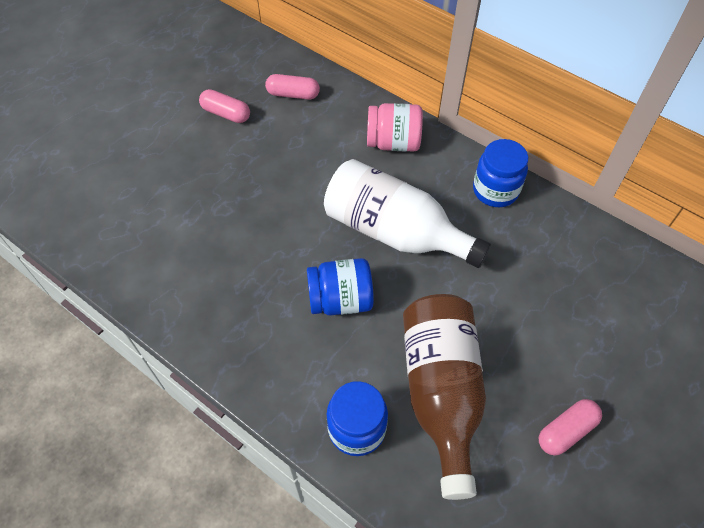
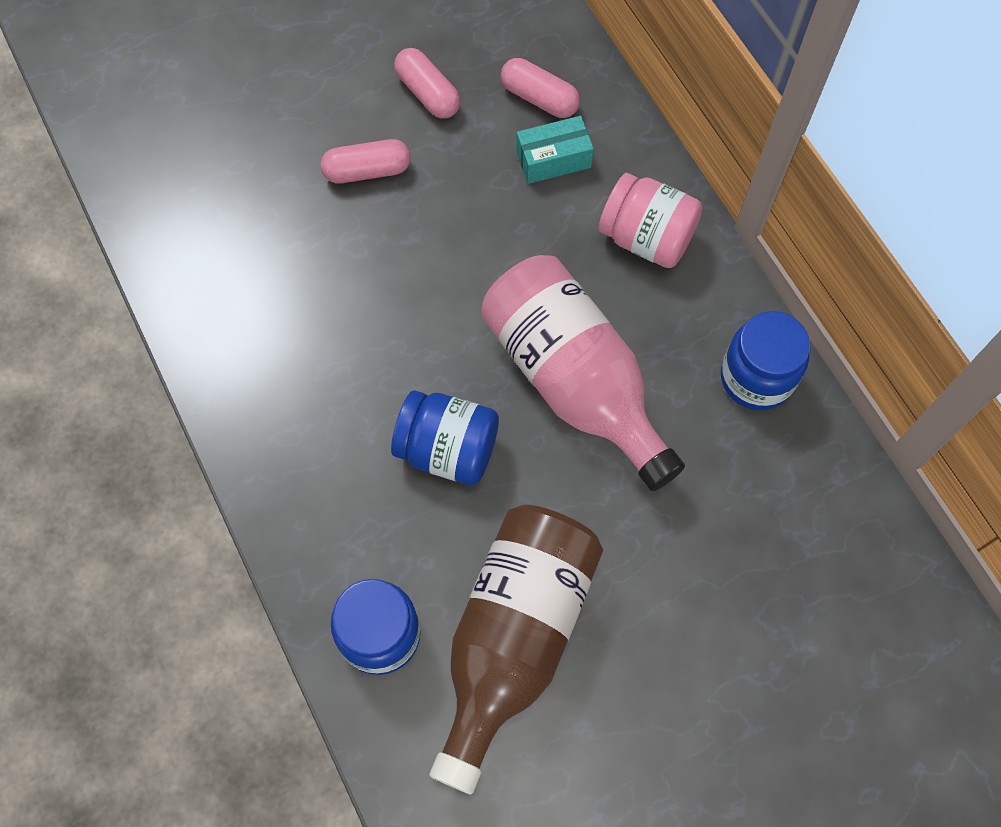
camera: 25 degrees right, 10 degrees up
(318, 122) = (553, 159): none -> turquoise box
(395, 232) = (574, 381): white bottle -> pink bottle
(566, 431) = (652, 768): pink capsule -> pink capsule (367, 171)

